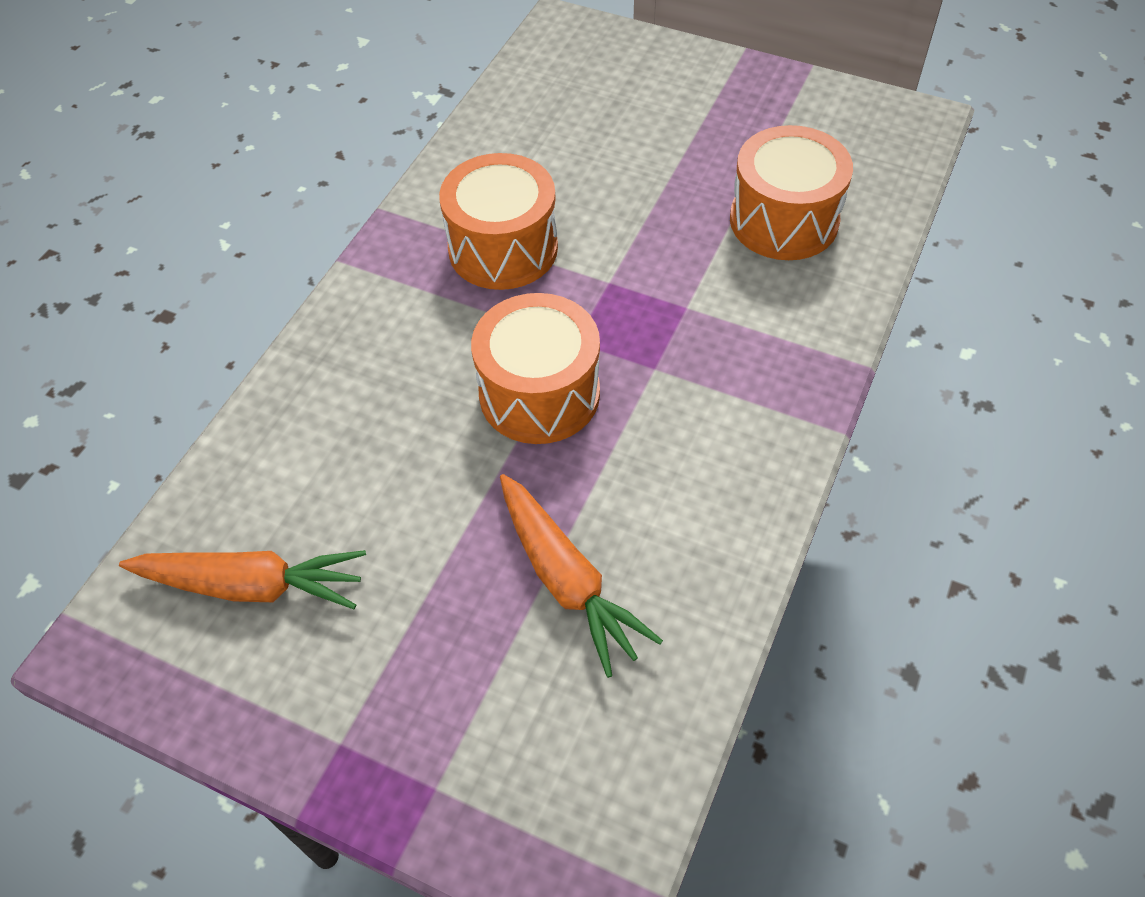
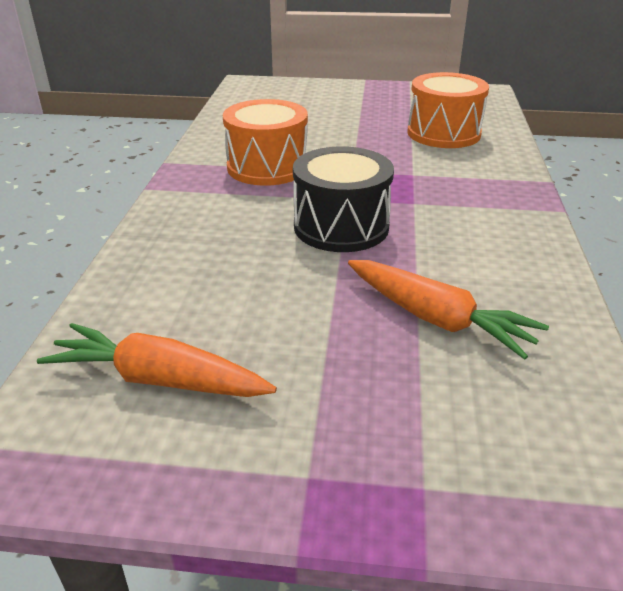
camera: 20 degrees left, 20 degrees down
(251, 585) = (159, 379): orange carrot -> orange carrot turned 150 degrees counterclockwise
(539, 394) = (341, 226): orange drum -> black drum

